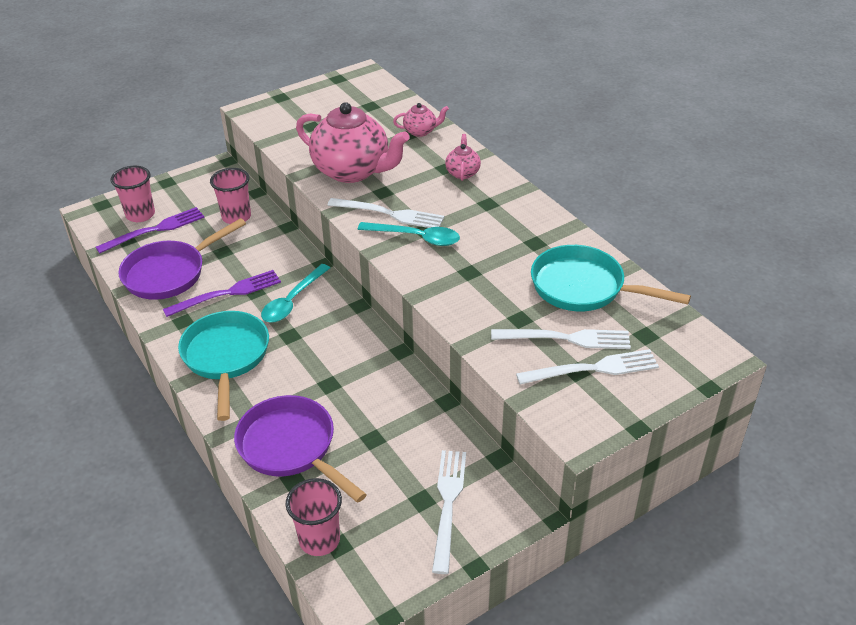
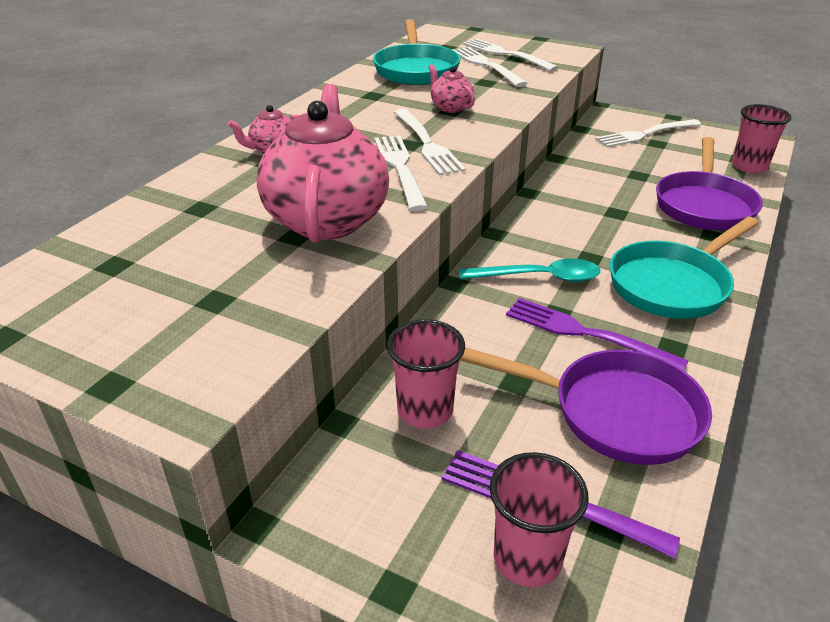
camera: 120 degrees left, 5 degrees down
(416, 238) = (427, 144): turquoise spoon -> white fork
(420, 131) = (183, 200): pink teapot -> pink teapot (450, 107)

